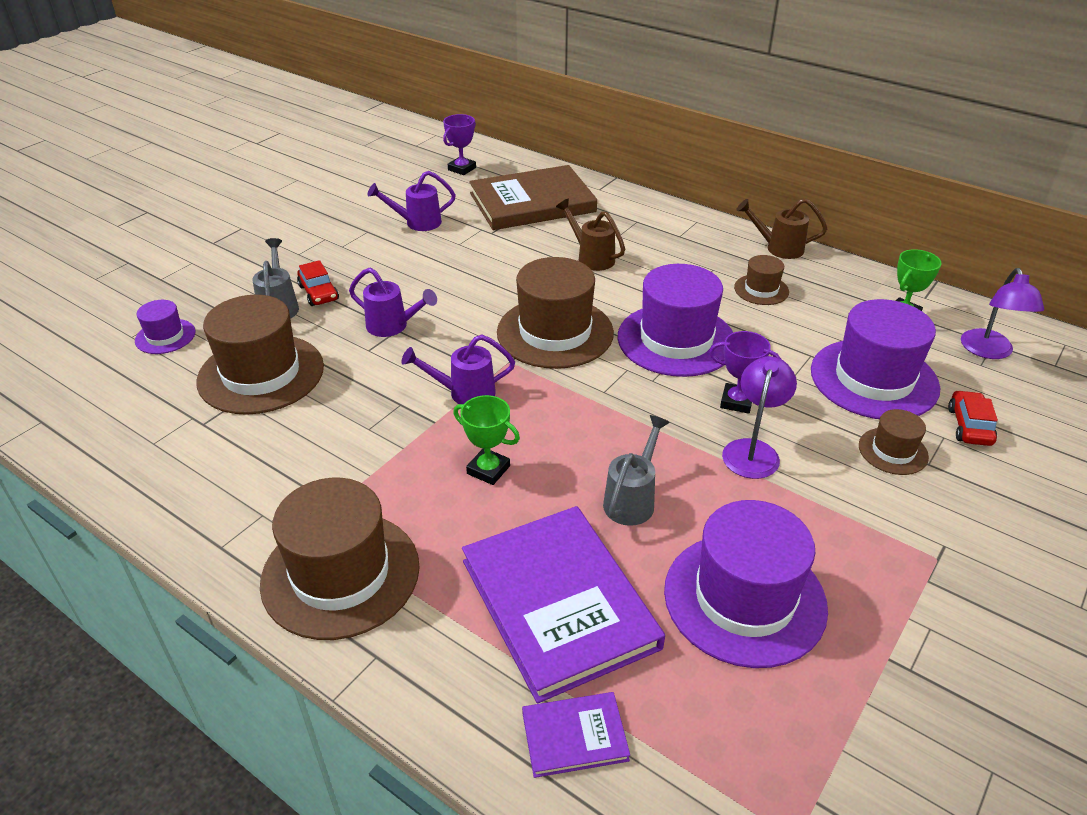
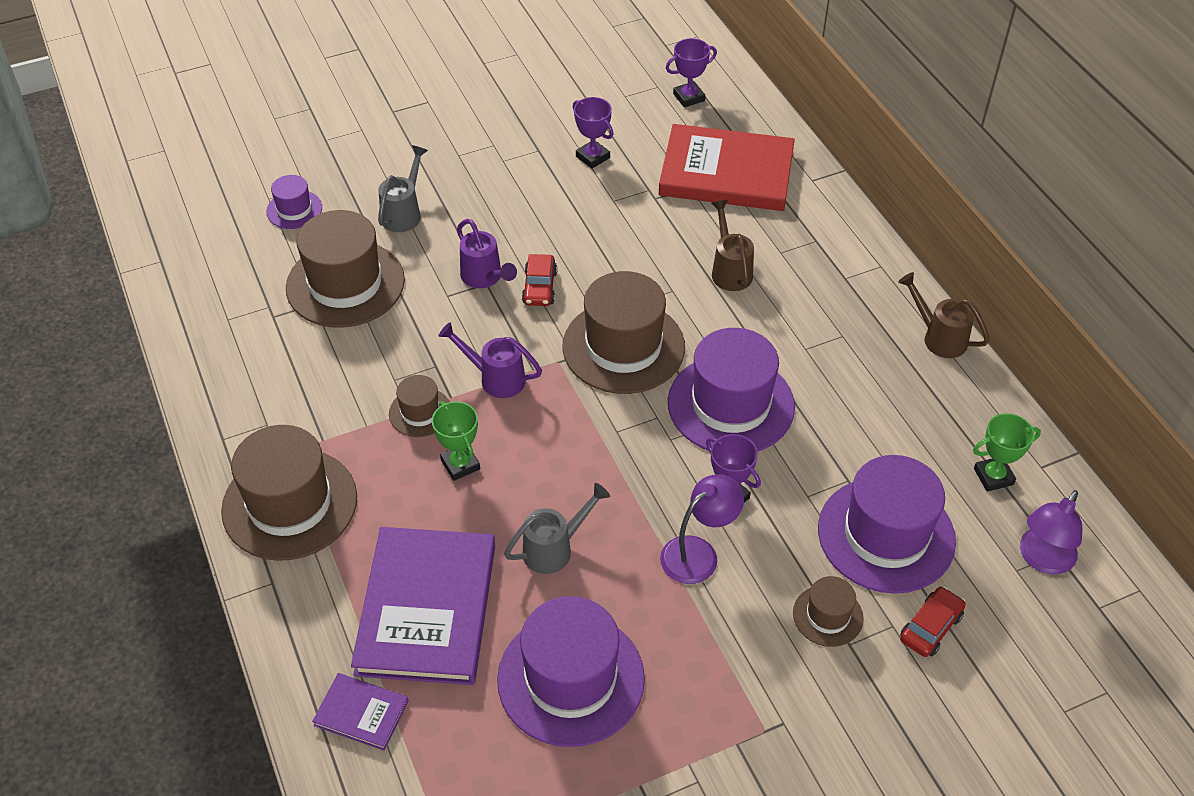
camera: 30 degrees right, 10 degrees up
(319, 293) = (447, 211): red car -> red car (540, 287)
(417, 223) = (592, 157): purple watering can -> purple trophy
(532, 203) = (726, 173): brown book -> red book
(761, 290) = (870, 382): brown hat -> brown hat (420, 412)

